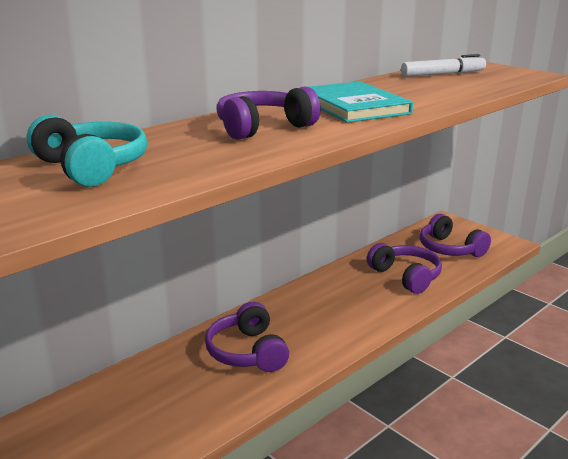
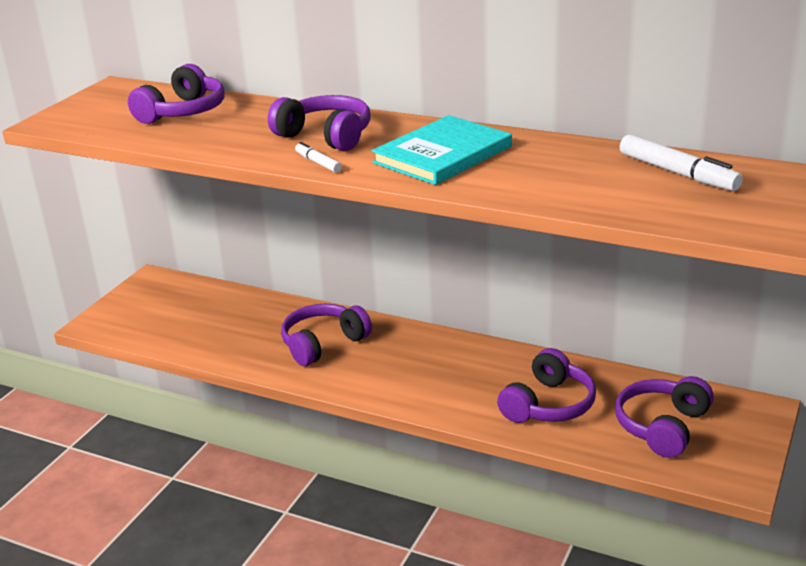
camera: 70 degrees right, 5 degrees up
(92, 167) = (183, 112): turquoise headphones -> purple headphones
(324, 136) = (318, 163): none -> white marker

